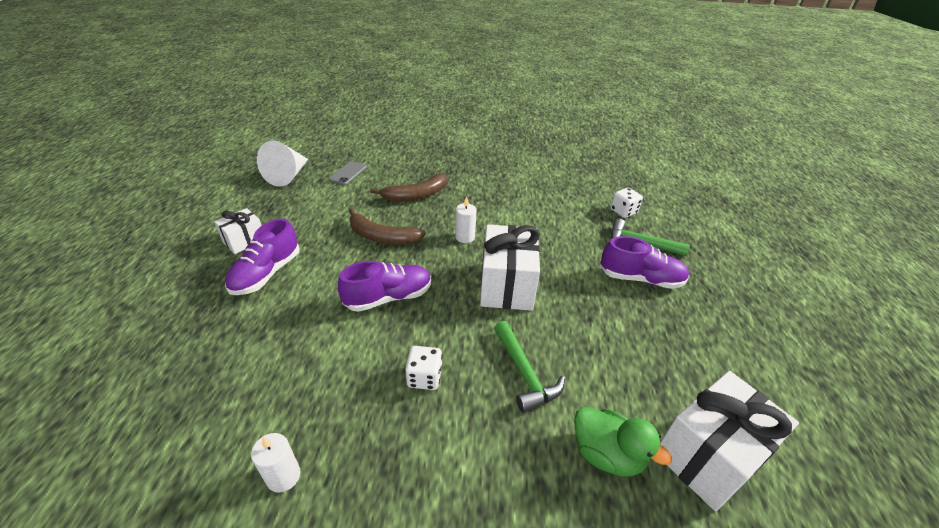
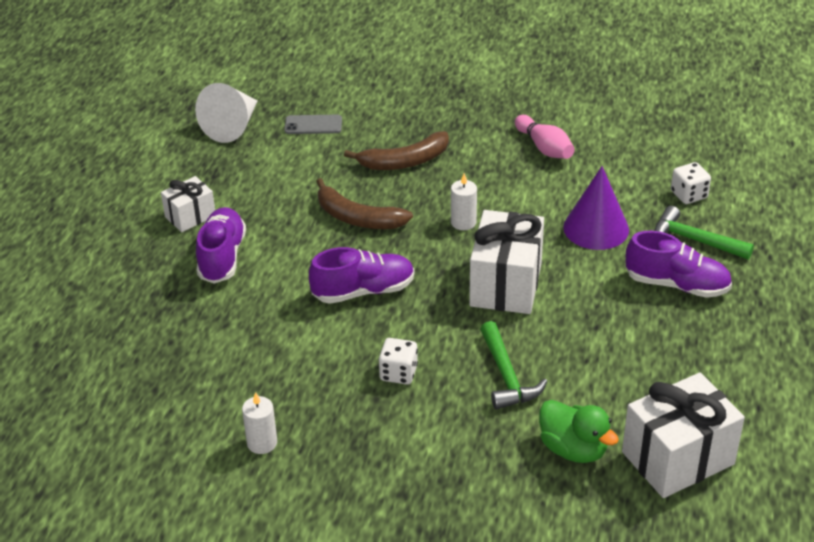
camera: 10 degrees right, 0 degrees up
(266, 273) = (222, 257): purple shoe -> purple shoe turned 150 degrees clockwise
(348, 173) = (313, 125): grey phone -> grey phone turned 60 degrees clockwise
(514, 184) = (544, 148): none -> pink bowling pin
(565, 237) = (596, 228): none -> purple cone

